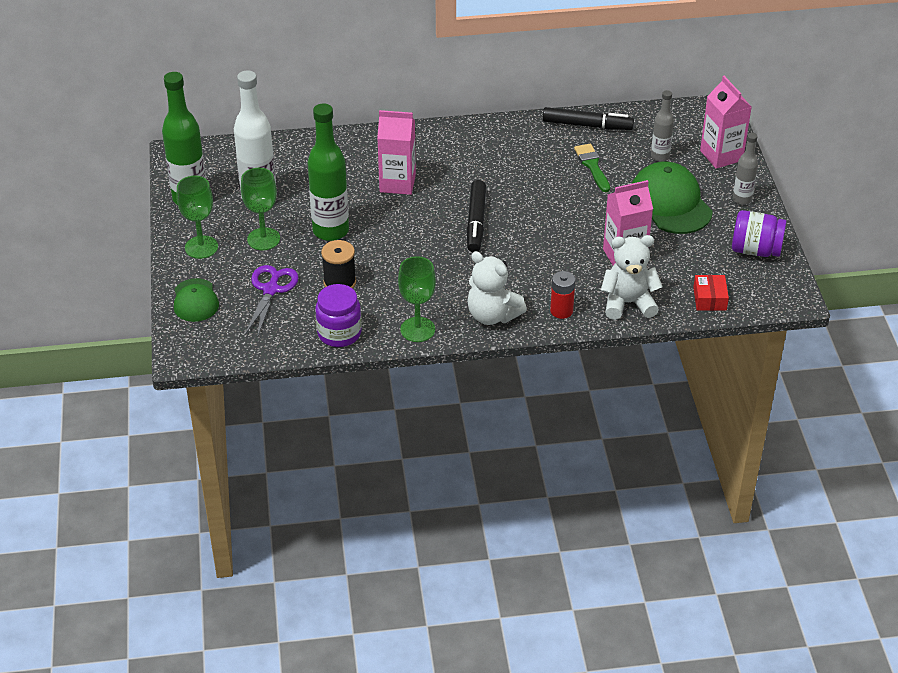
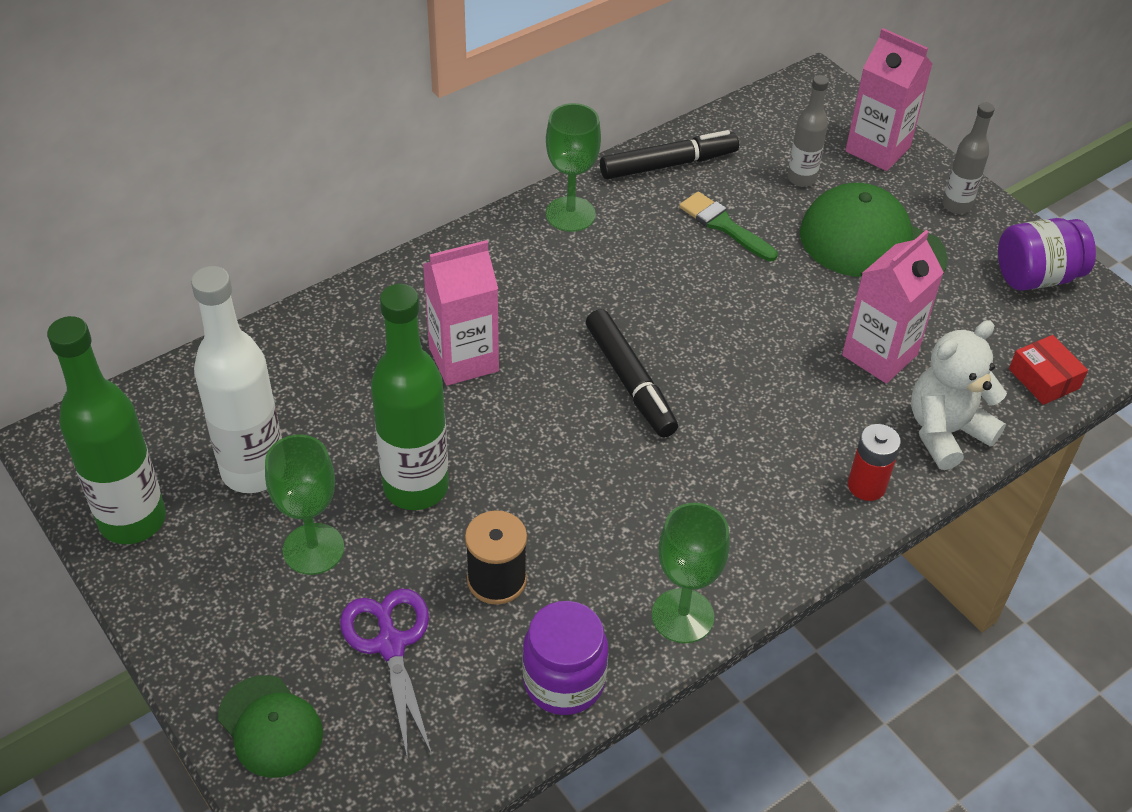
camera: 30 degrees left, 5 degrees up
(201, 247) = (213, 610): green goblet -> green goblet (570, 214)
(492, 315) = (775, 538): white teddy bear -> none

